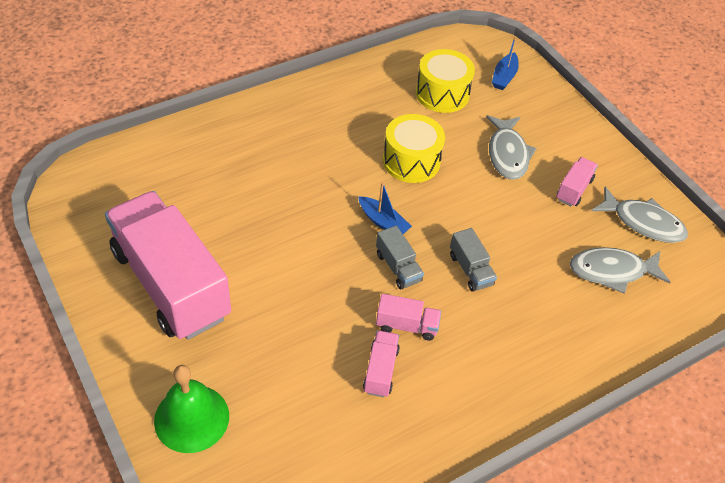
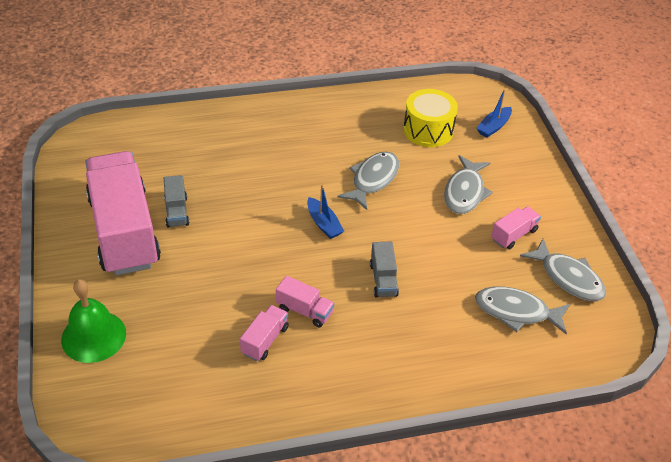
camera: 20 degrees right, 5 degrees down
(398, 267) = (319, 263): grey truck -> grey truck (176, 211)
(411, 161) = (373, 180): yellow drum -> grey fish

